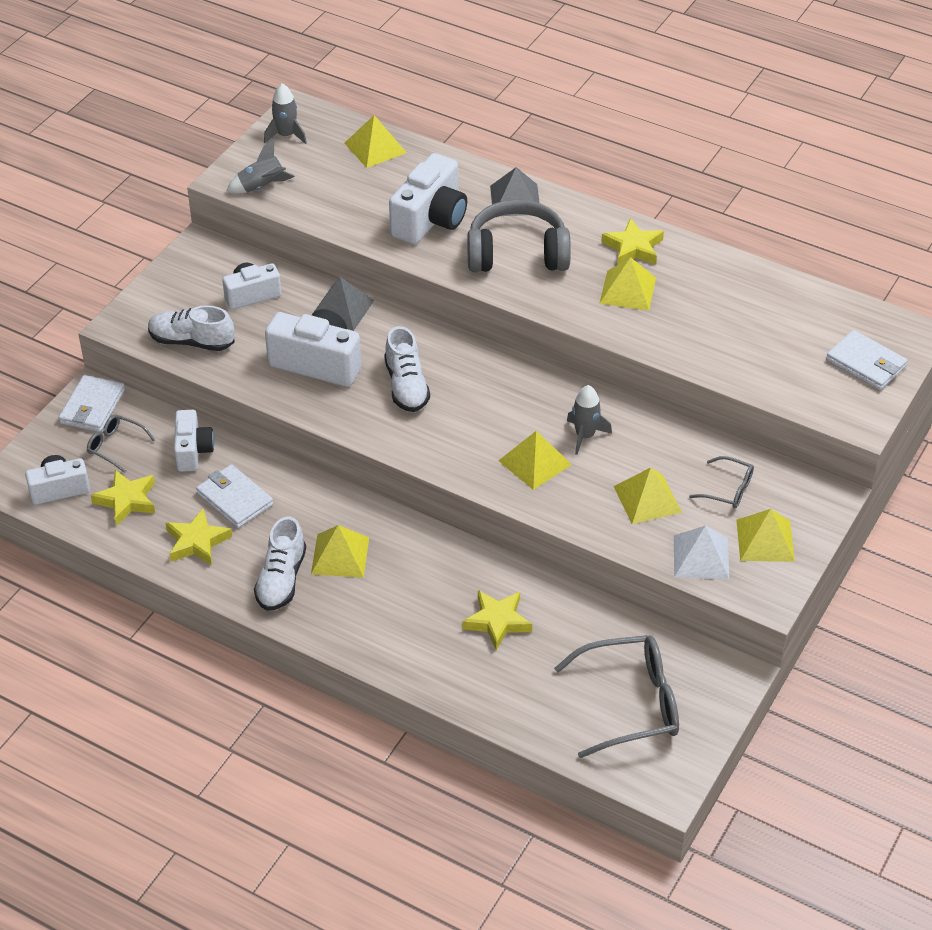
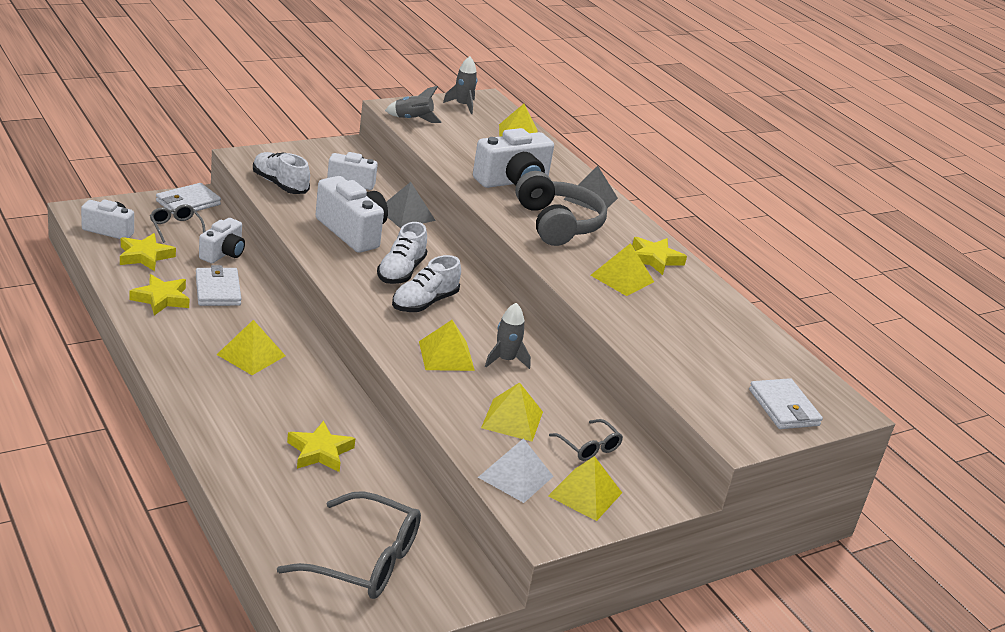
camera: 25 degrees right, 15 degrees down
(281, 579) = (191, 347): white shoe -> white shoe (424, 303)
(517, 254) = (557, 224): grey headphones -> grey headphones turned 45 degrees clockwise

